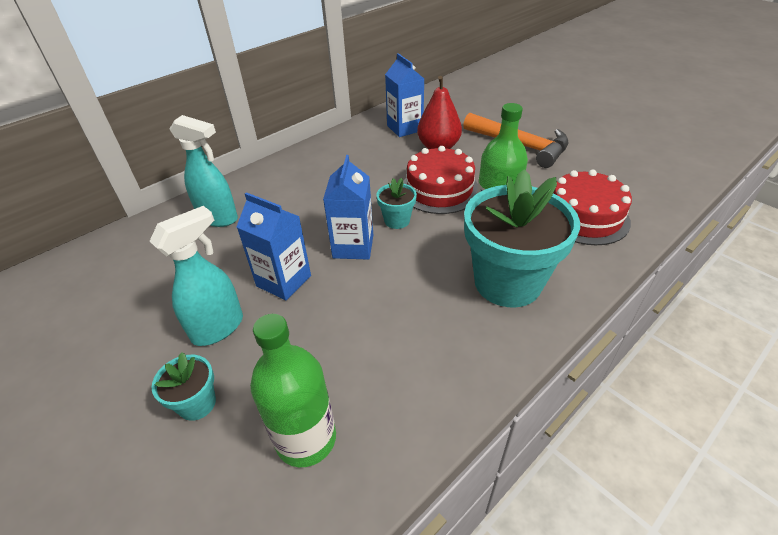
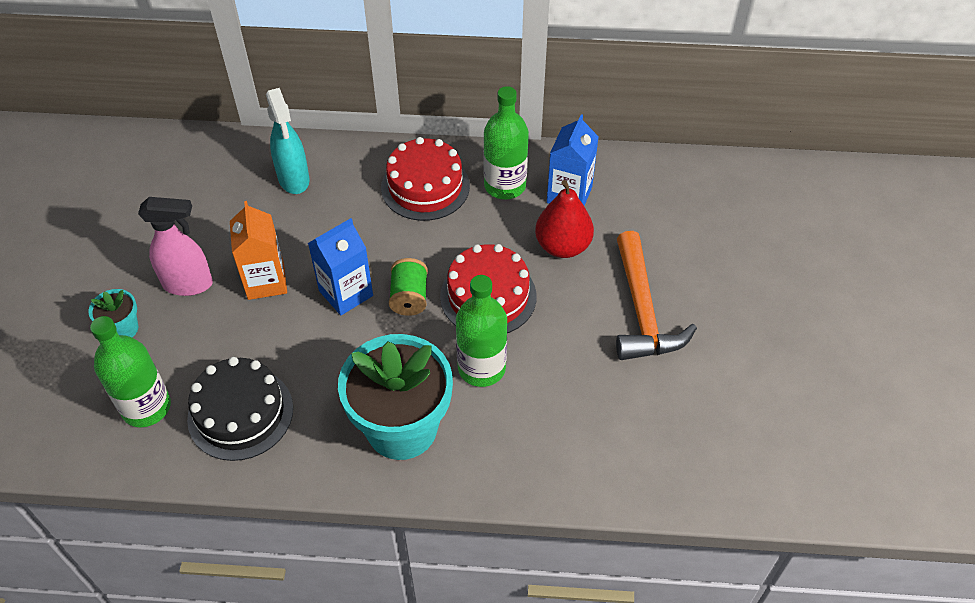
camera: 45 degrees right, 10 degrees up
(218, 328) = (189, 284): turquoise spray bottle -> pink spray bottle
(283, 281) = (266, 281): blue carton -> orange carton
(364, 143) = (505, 185): none -> green bottle
(392, 370) = (240, 413): none -> black cake
(397, 220) = (409, 297): turquoise flower pot -> green spool
(584, 217) = (559, 435): red cake -> red cake (425, 186)

